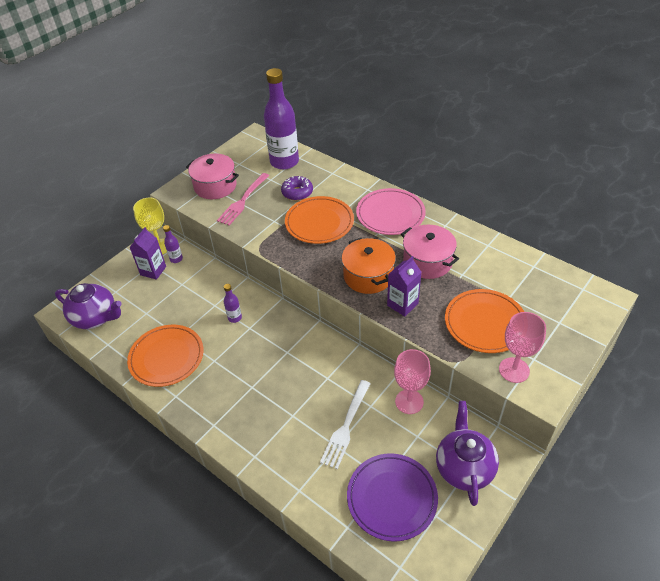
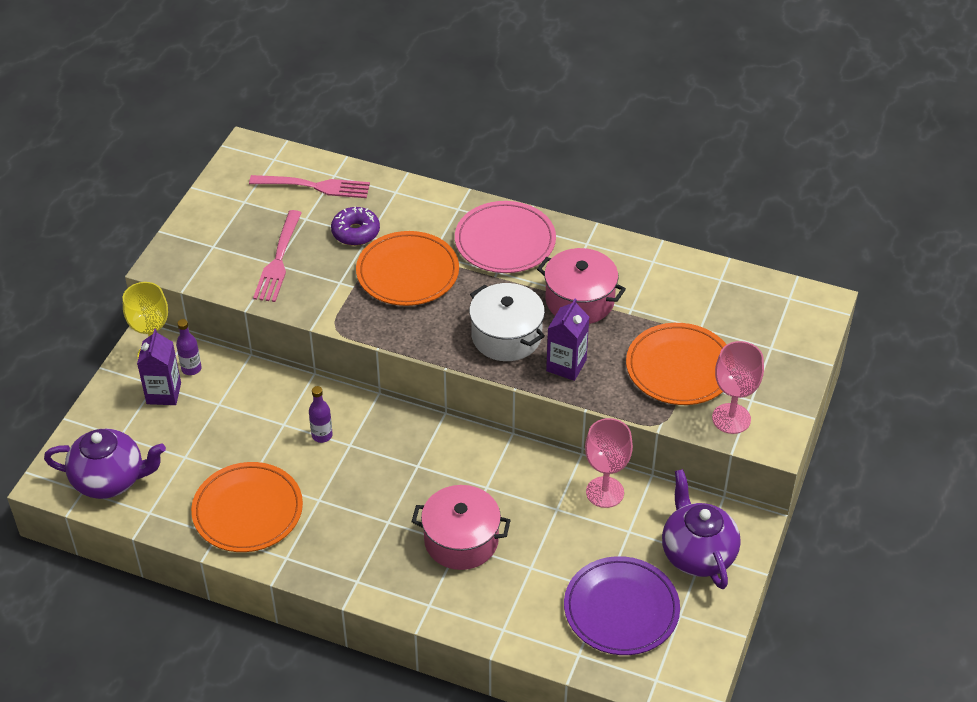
camera: 20 degrees left, 0 degrees up
(215, 186) = (224, 244): pink pot -> pink pot (461, 540)
(284, 162) = (314, 186): purple bottle -> pink fork
(346, 426) = (534, 541): white fork -> none
(368, 276) = (506, 336): orange pot -> white pot

